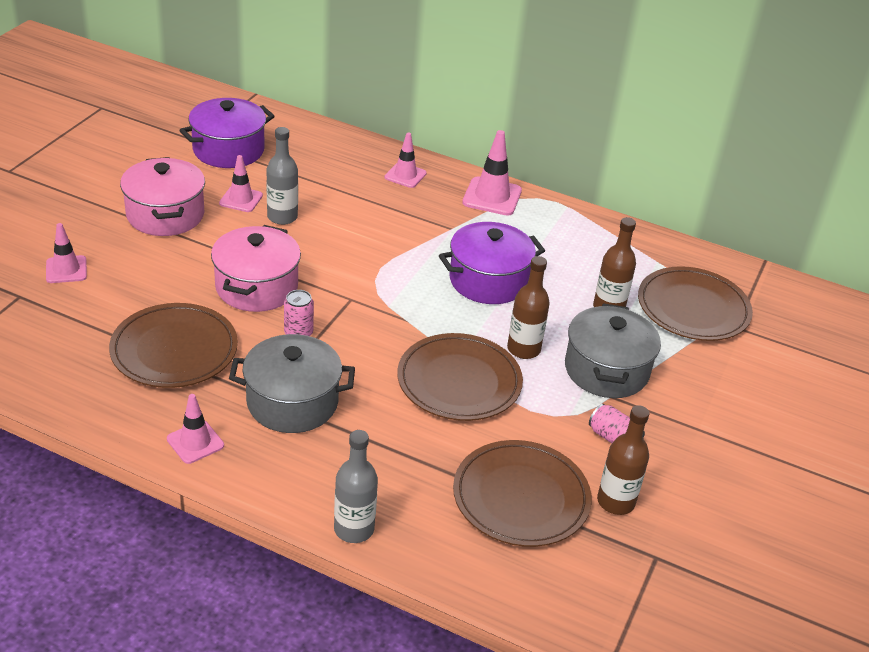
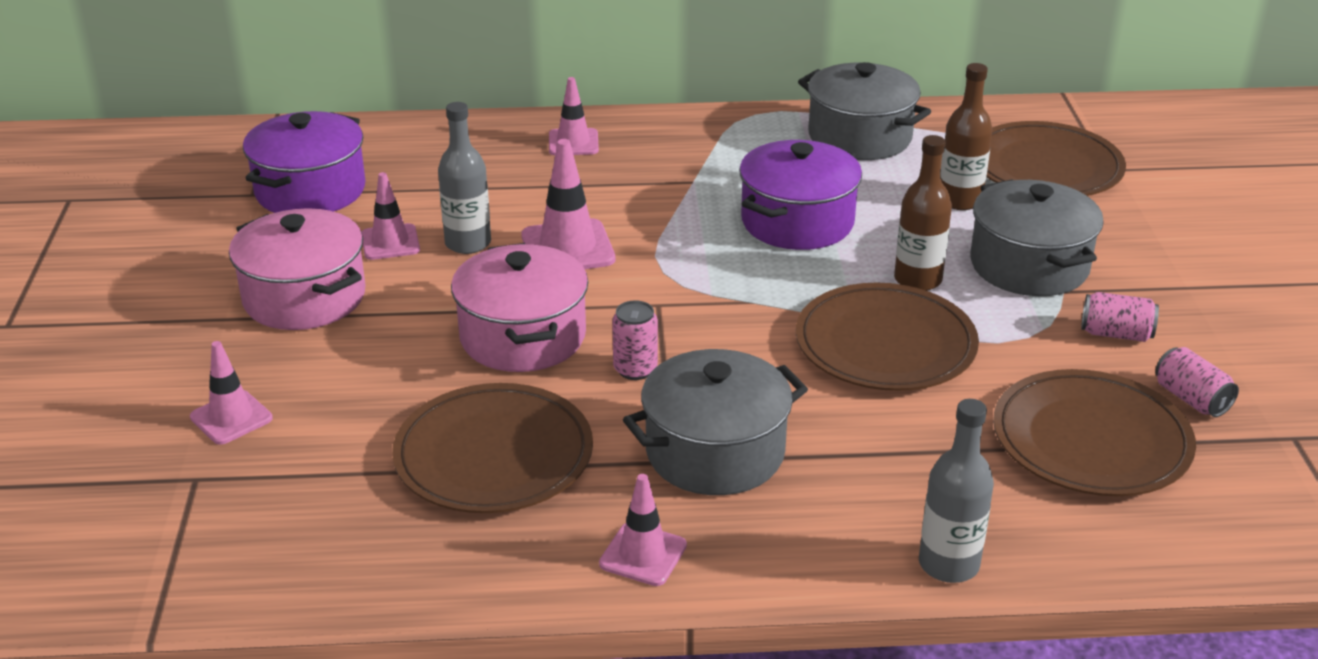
camera: 25 degrees left, 5 degrees down
(492, 197) = (702, 130): pink traffic cone -> pink traffic cone (568, 248)
(589, 239) = (859, 137): none -> grey pot
(615, 502) = (1191, 399): brown bottle -> pink can

